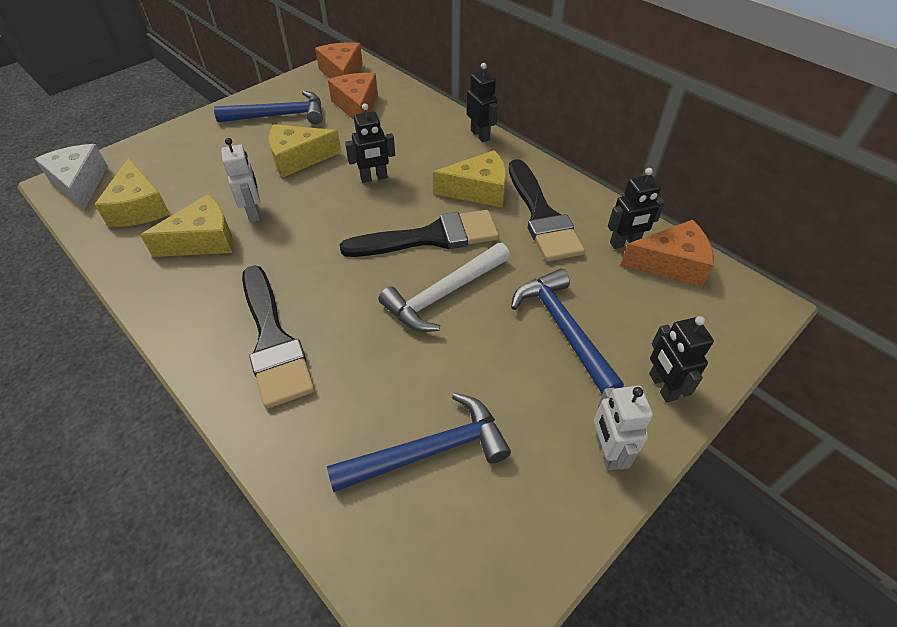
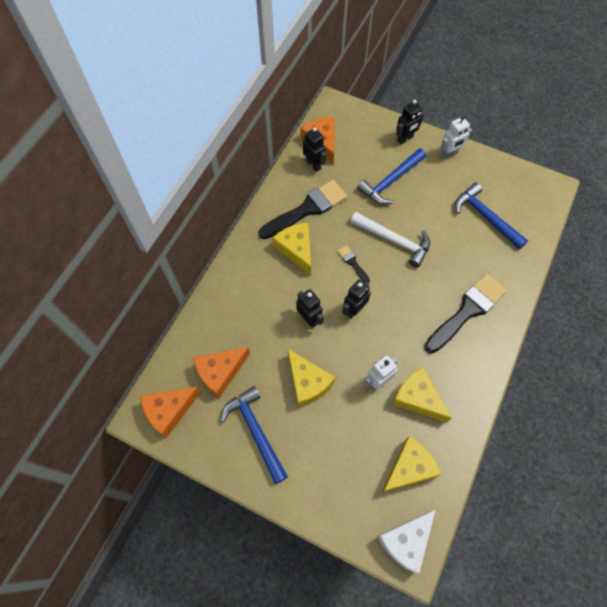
camera: 110 degrees left, 15 degrees up
(430, 237) = (352, 262): black brush -> black brush, size x0.46
(480, 135) = (231, 267): black robot -> black robot (354, 310)

